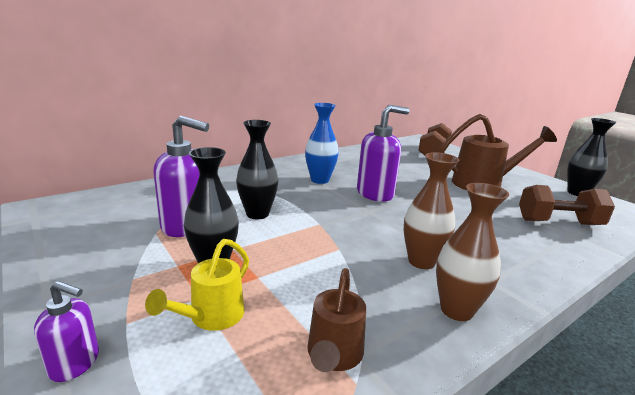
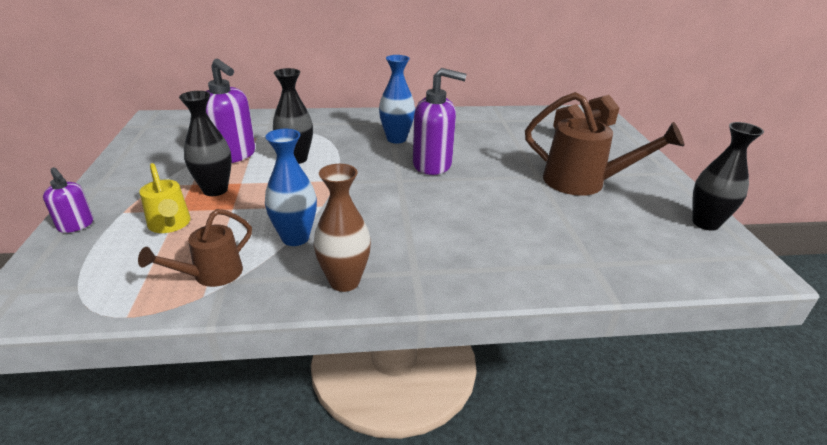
camera: 30 degrees right, 10 degrees up
(211, 317) = (170, 225): yellow watering can -> yellow watering can turned 90 degrees counterclockwise
(359, 285) = (295, 238): none -> blue vase
(421, 261) = (377, 237): brown vase -> none
(558, 222) = (602, 247): brown dumbbell -> none

